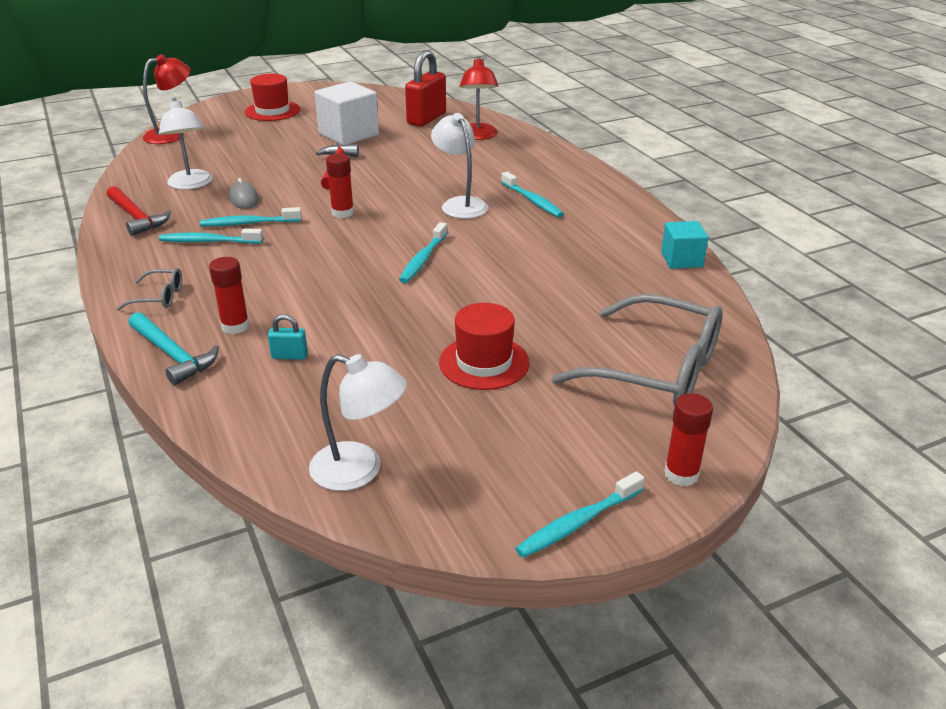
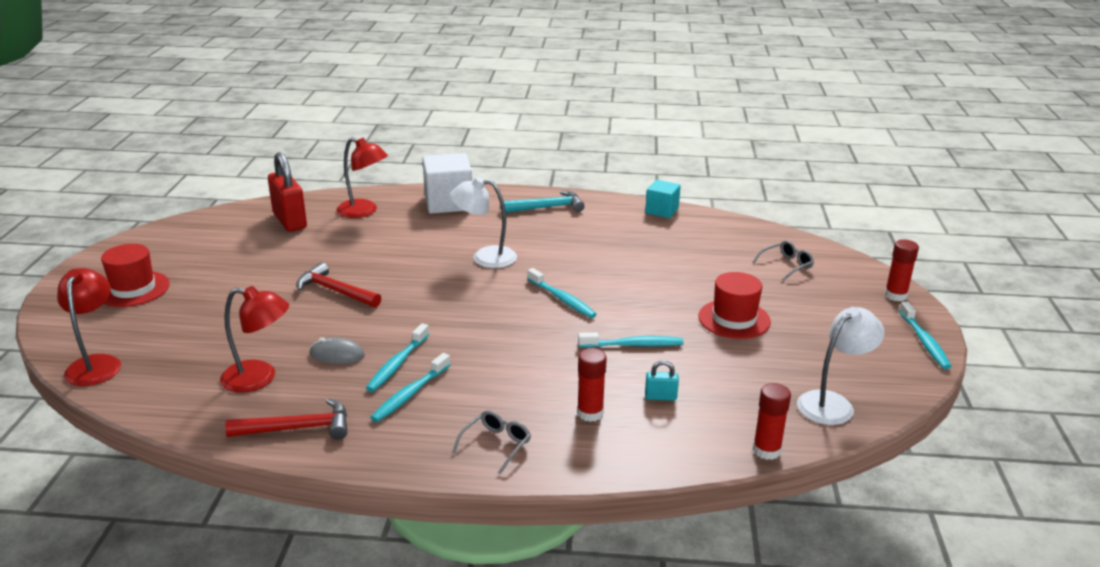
camera: 60 degrees left, 5 degrees down
(173, 355) = (611, 456): turquoise hammer -> turquoise hammer (547, 207)
(191, 184) = (259, 378): white lamp -> red lamp
(289, 356) = (660, 397): turquoise padlock -> turquoise padlock turned 60 degrees clockwise
(342, 213) = (435, 312): red glue stick -> red glue stick (766, 450)
(348, 134) = (265, 265): white cube -> white cube (448, 203)
(532, 201) = (515, 229): turquoise toothbrush -> turquoise toothbrush (633, 345)
(656, 370) = (786, 265): grey glasses -> grey glasses, size x0.44

